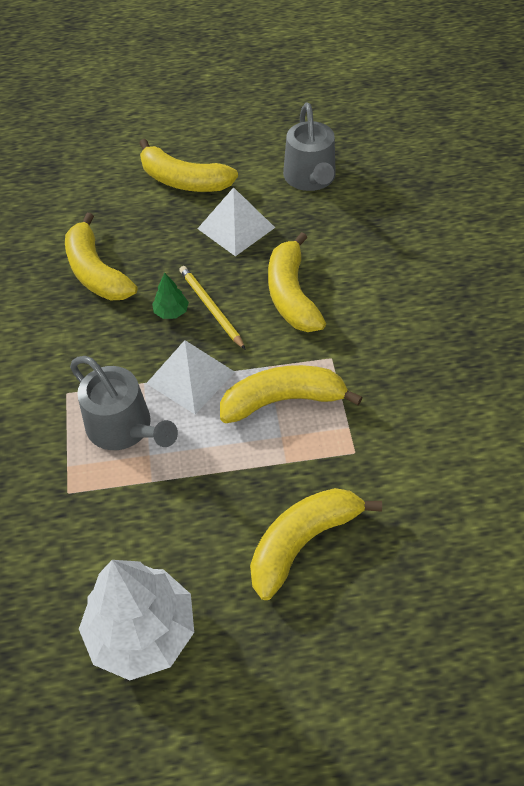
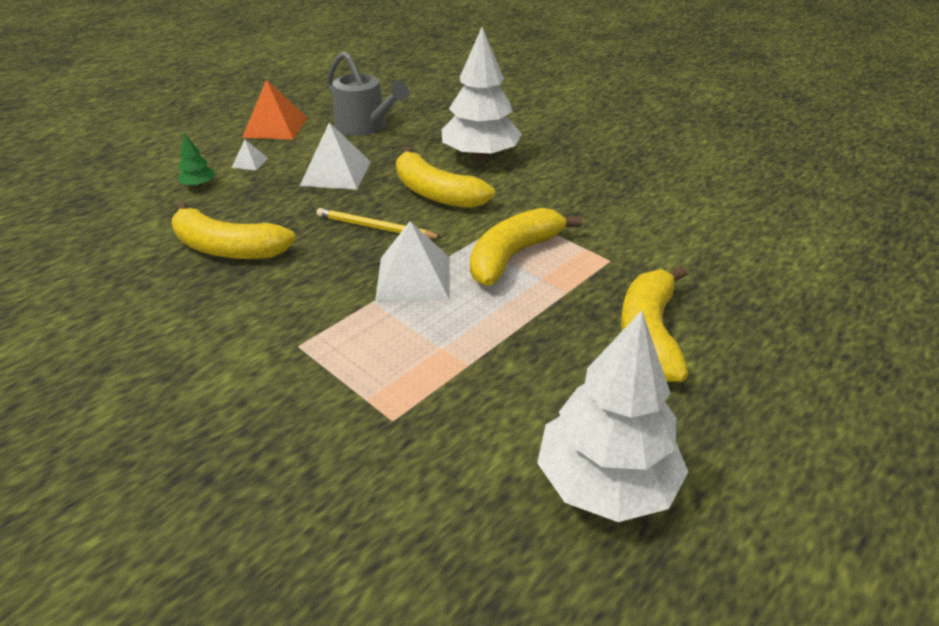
camera: 40 degrees left, 15 degrees down
(124, 428) = (392, 341): grey watering can -> none
(171, 312) = (340, 244): green tree -> green tree (199, 185)
(183, 181) = (249, 162): yellow banana -> white pyramid
(238, 143) = (275, 127): none -> orange pyramid
(372, 268) = (480, 156): none -> white tree

